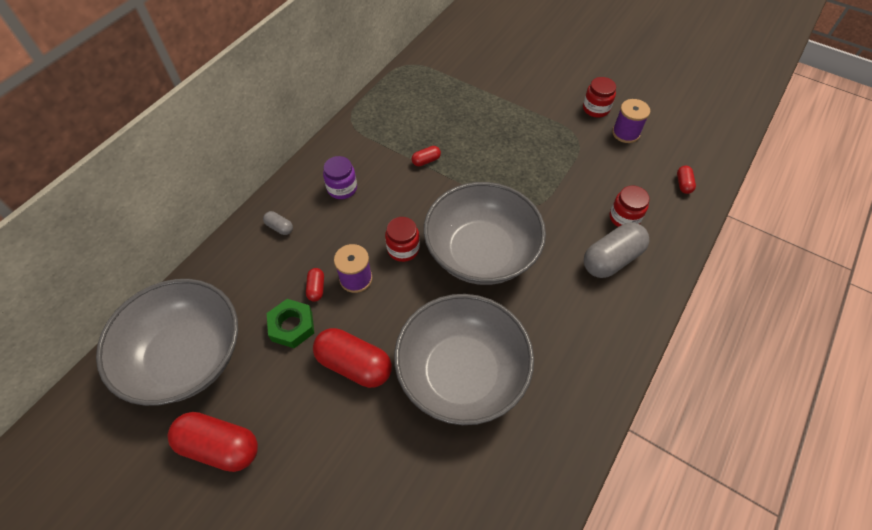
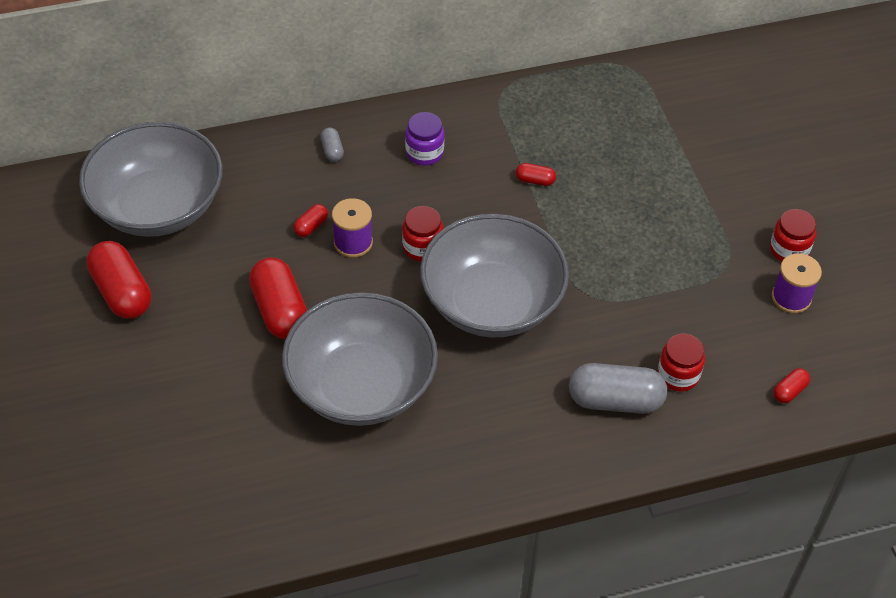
camera: 40 degrees right, 5 degrees down
(292, 326) = (260, 243): green nut -> none

